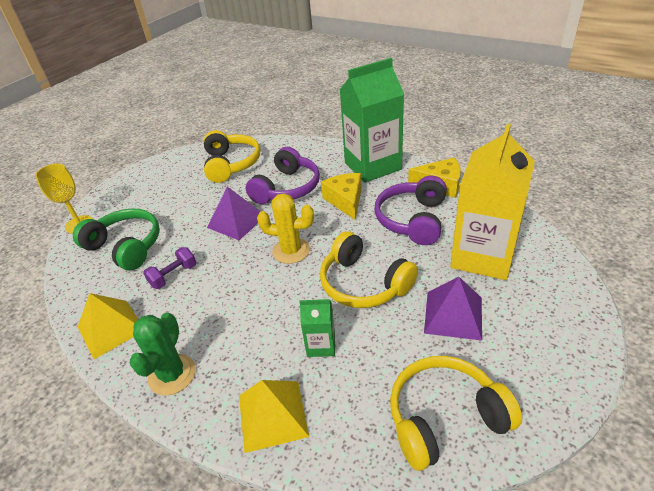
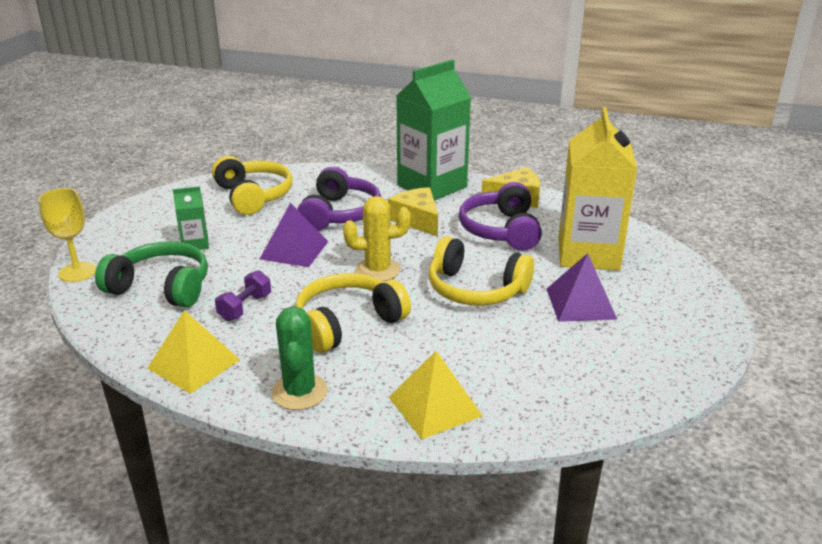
camera: 20 degrees left, 10 degrees down
(321, 345) = (456, 344): green carton -> green carton (195, 244)
(445, 418) = (609, 381): yellow headphones -> yellow headphones (348, 323)

